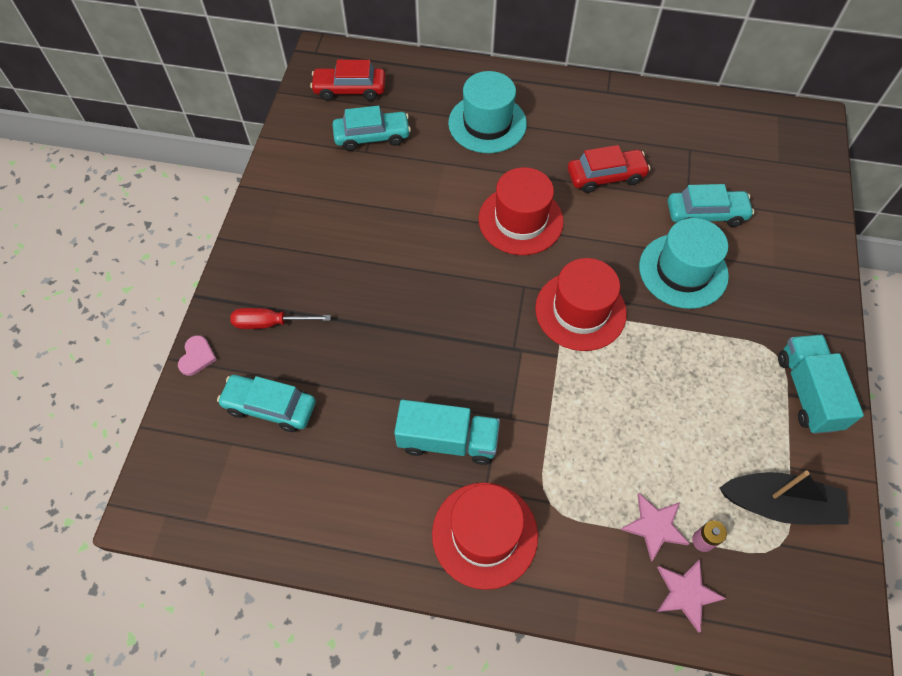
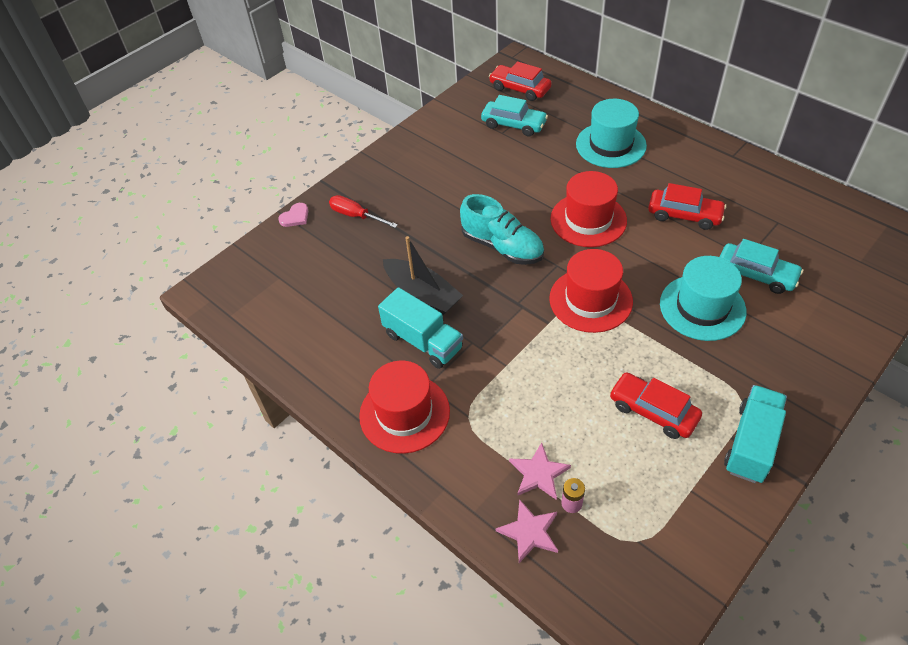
camera: 35 degrees right, 10 degrees down
(270, 407) = (319, 266): turquoise car -> none
(456, 289) = (502, 246): none -> turquoise shoe
(710, 403) = (653, 411): none -> red car
(779, 504) = (659, 512): black boat -> black boat (422, 294)

